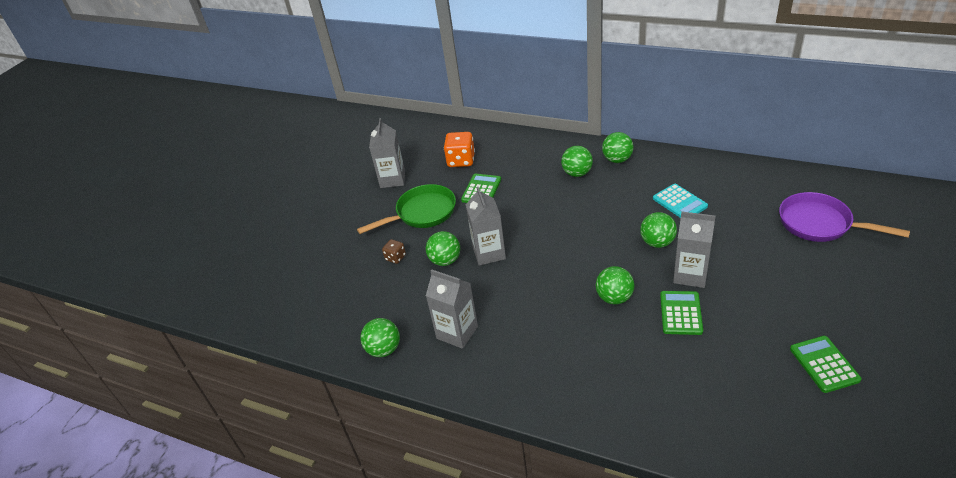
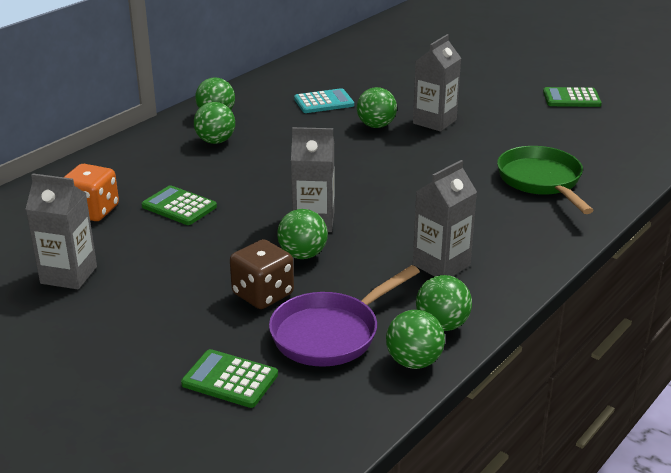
camera: 80 degrees left, 10 degrees down
(395, 257) = (263, 294): brown dice -> brown dice, size x1.81
(422, 213) = (183, 259): green pan -> green pan (541, 181)
(614, 298) = (442, 163): green ball -> green ball (414, 362)
(680, 313) = (483, 137): green calculator -> green calculator (230, 379)
(819, 224) = (407, 57): purple pan -> purple pan (330, 333)

